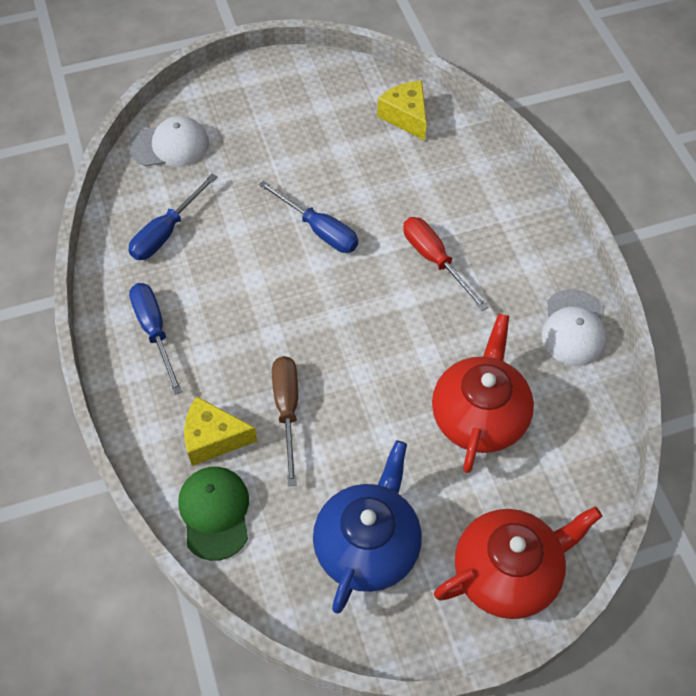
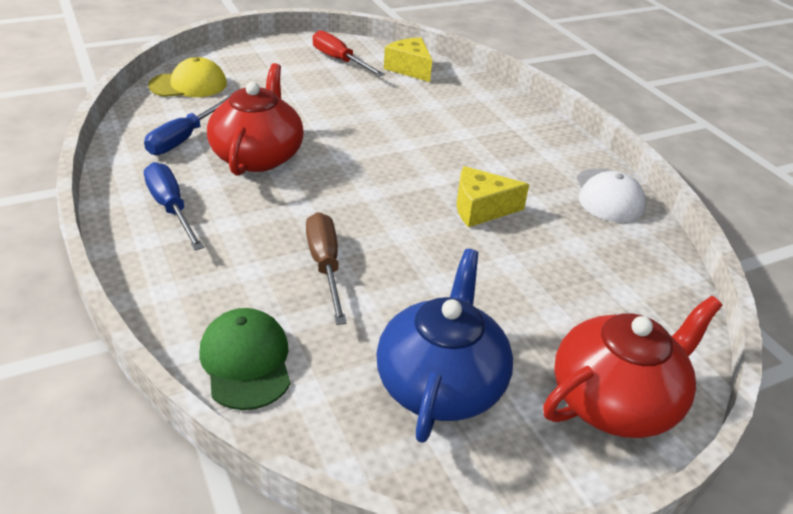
camera: 10 degrees left, 20 degrees down
(170, 145) = (189, 85): white cap -> yellow cap
(213, 438) = (241, 293): yellow cheese -> yellow cheese (481, 209)
(319, 229) = (340, 135): blue screwdriver -> none
(435, 260) = (459, 153): red screwdriver -> red screwdriver (339, 60)
(479, 416) = (537, 263): red teapot -> red teapot (258, 156)

